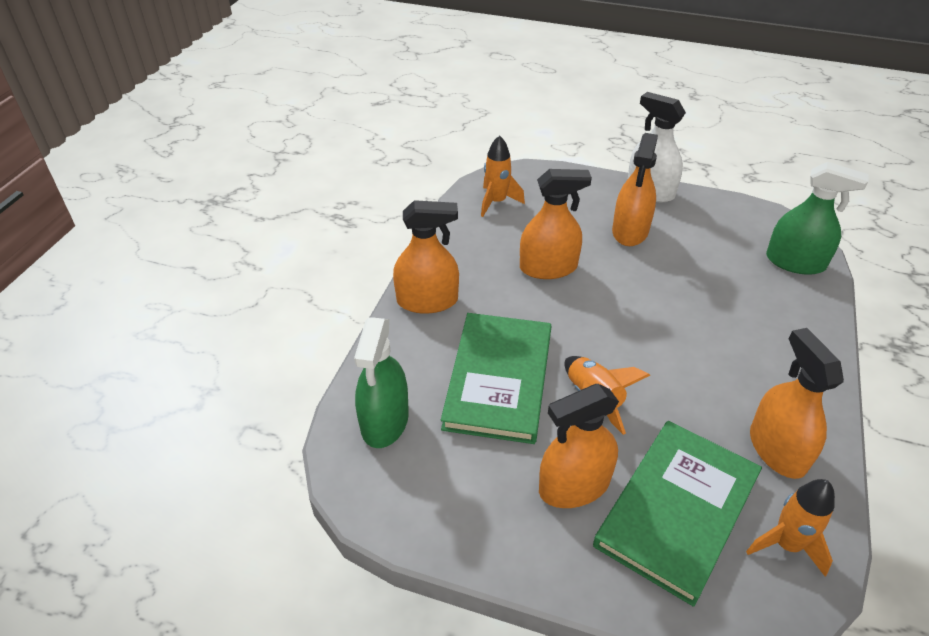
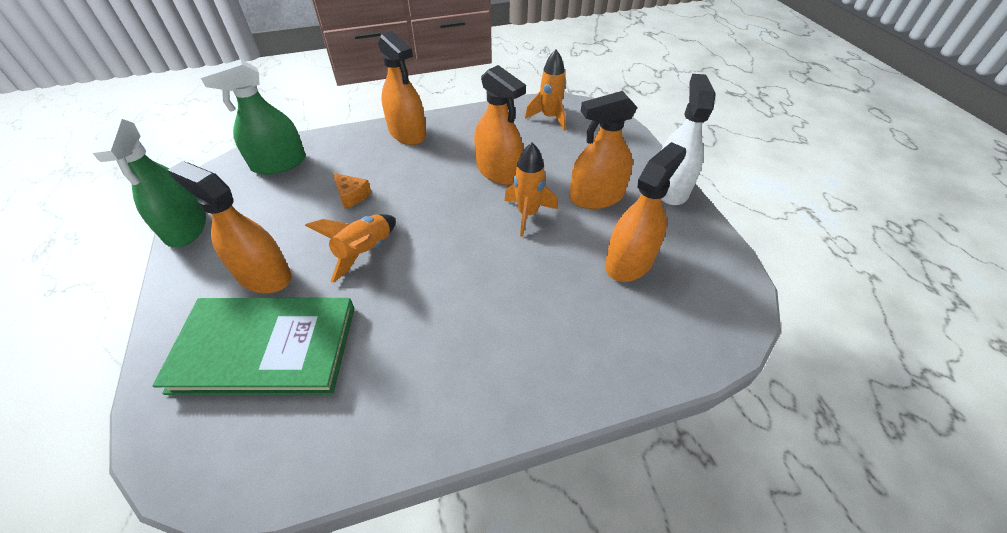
camera: 55 degrees right, 5 degrees up
(499, 379) = (351, 195): green book -> orange cheese
(777, 449) = (379, 400): orange spray bottle -> orange spray bottle (629, 261)
(786, 545) = (257, 446): orange rocket -> orange rocket (527, 214)
(795, 262) = (683, 330): green spray bottle -> green spray bottle (186, 227)

